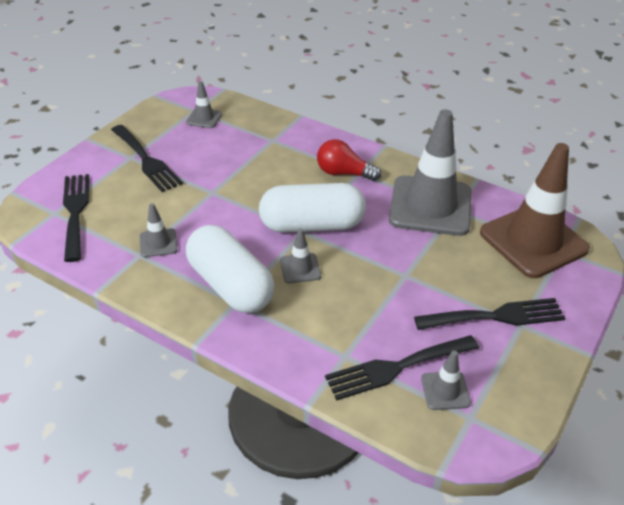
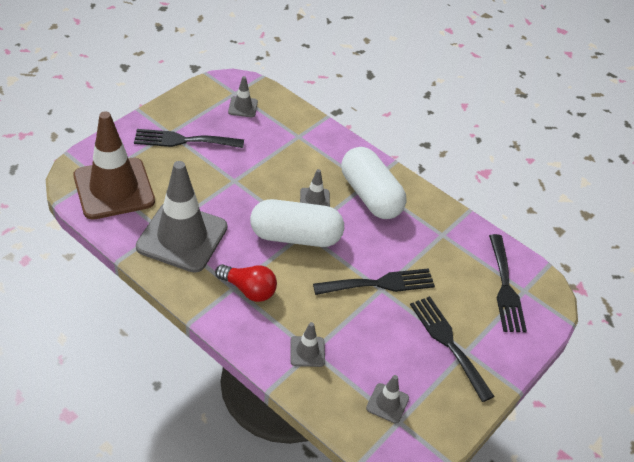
camera: 175 degrees left, 5 degrees up
(158, 243) = (428, 242): grey traffic cone -> grey traffic cone (307, 351)
(396, 368) = (268, 124): black fork -> black fork (380, 283)

